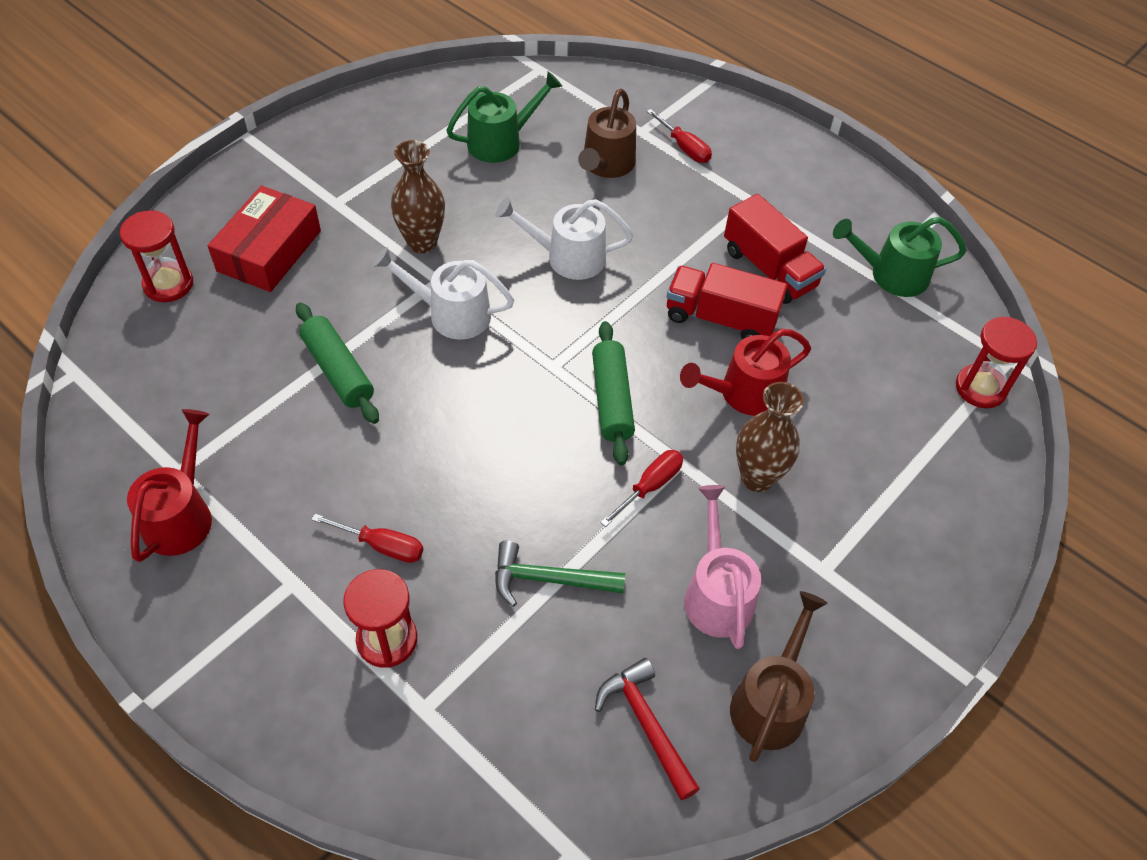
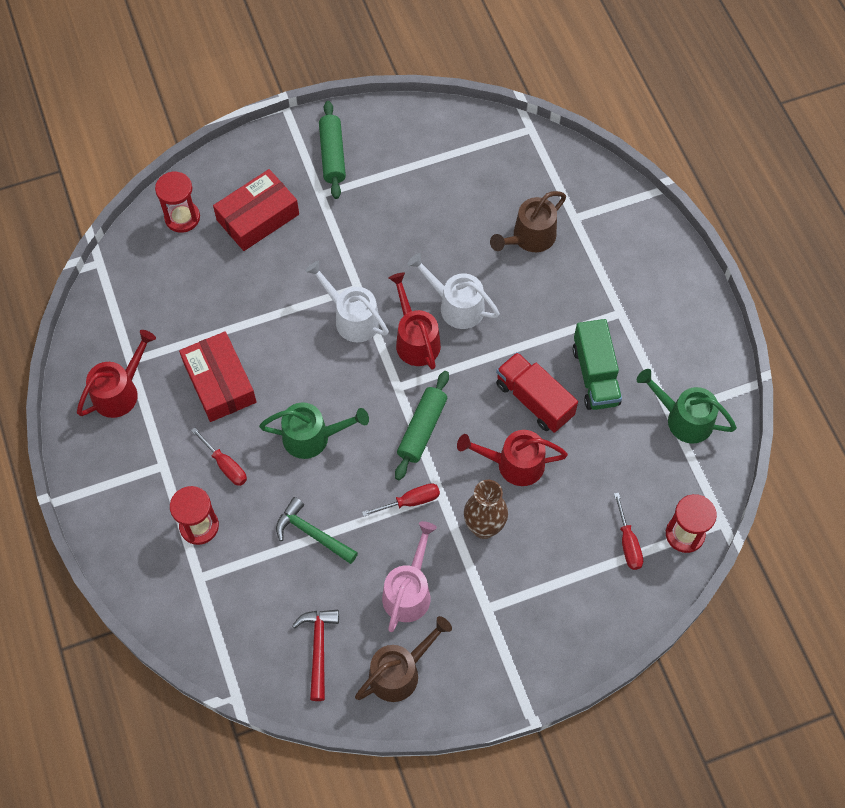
camera: 30 degrees right, 10 degrees up
(319, 449) = (219, 382): none -> red box
(338, 371) = (258, 330): green rolling pin -> green rolling pin (332, 155)
(422, 243) = (362, 252): brown vase -> none
(502, 141) = (464, 186): green watering can -> green watering can (313, 437)
(542, 308) = (415, 339): none -> red watering can
(684, 147) = (598, 245): red screwdriver -> red screwdriver (628, 542)
(769, 268) = (595, 375): red truck -> green truck

